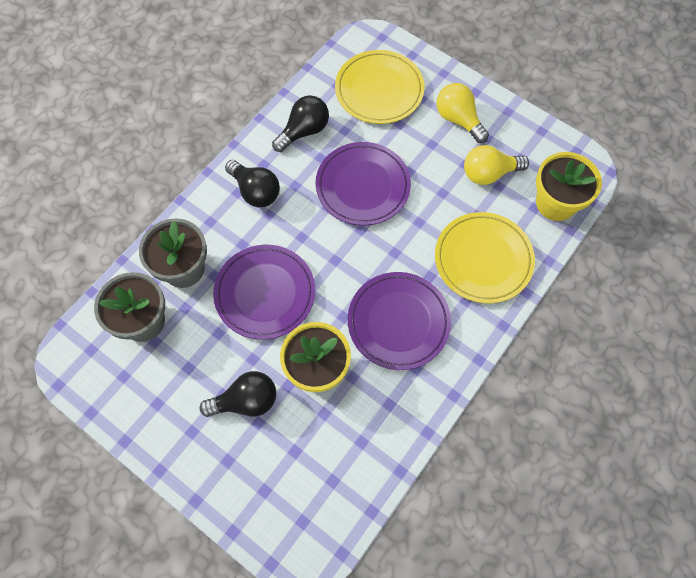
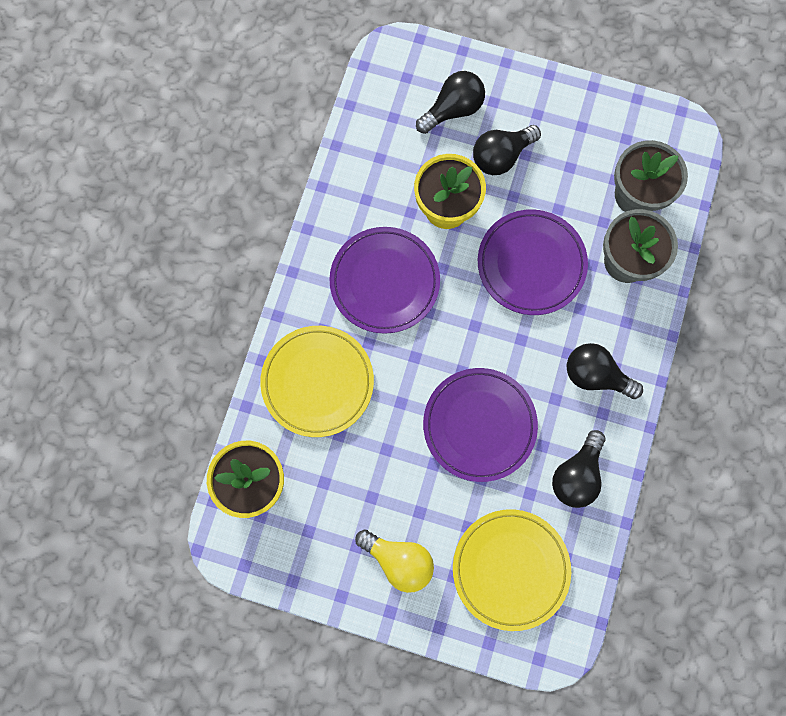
camera: 160 degrees right, 10 degrees up
(270, 467) = (453, 110): none -> black light bulb
(489, 173) = (340, 495): yellow light bulb -> none

